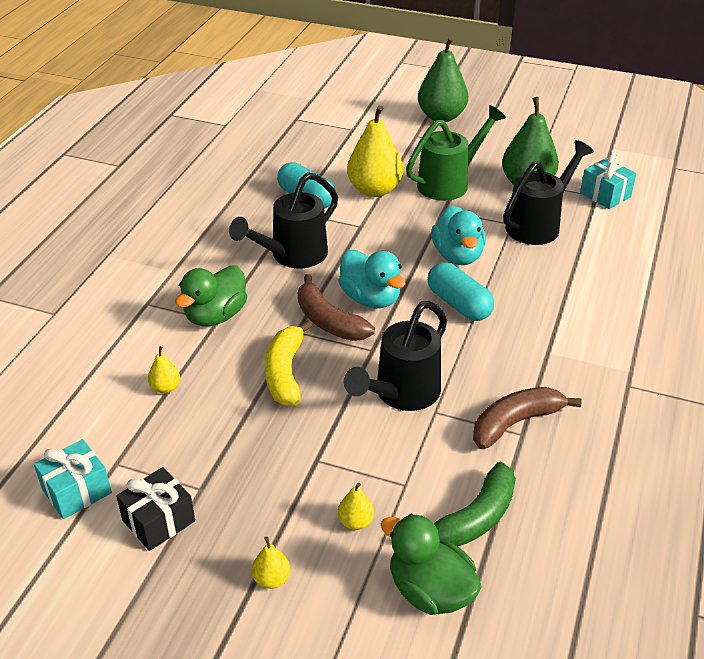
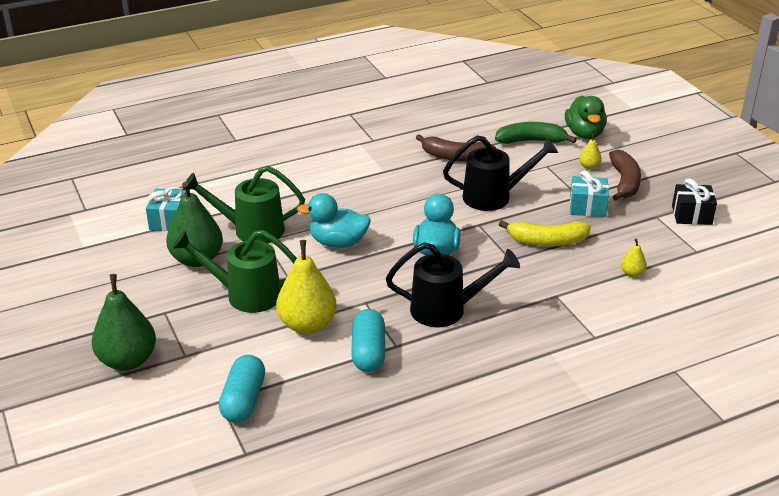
camera: 135 degrees left, 5 degrees down
(77, 491) = (730, 250): turquoise gift -> turquoise gift (587, 207)
(215, 316) = (553, 299): green duck -> none
(272, 579) = (653, 169): yellow pear -> none
(285, 373) = (547, 241): yellow banana -> yellow banana turned 45 degrees clockwise
(329, 321) = (482, 253): brown banana -> brown banana (624, 182)
(458, 255) = (338, 242): turquoise duck -> turquoise duck turned 120 degrees counterclockwise
(459, 304) = (388, 217): turquoise capsule -> turquoise capsule (243, 400)
(537, 225) = (251, 230): black watering can -> green watering can

